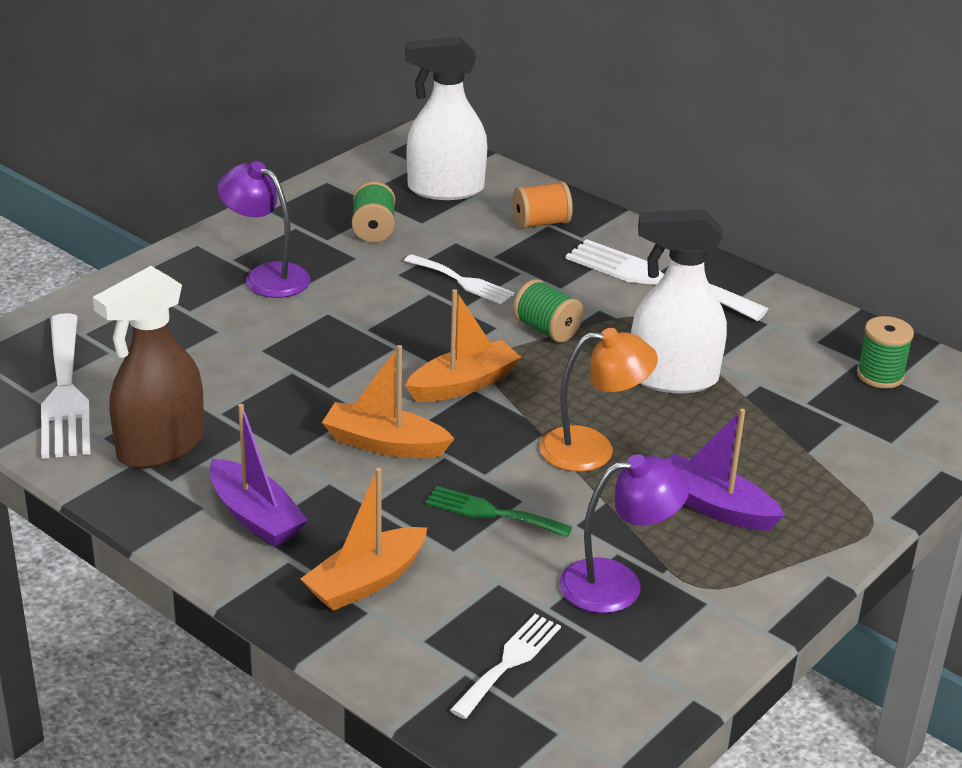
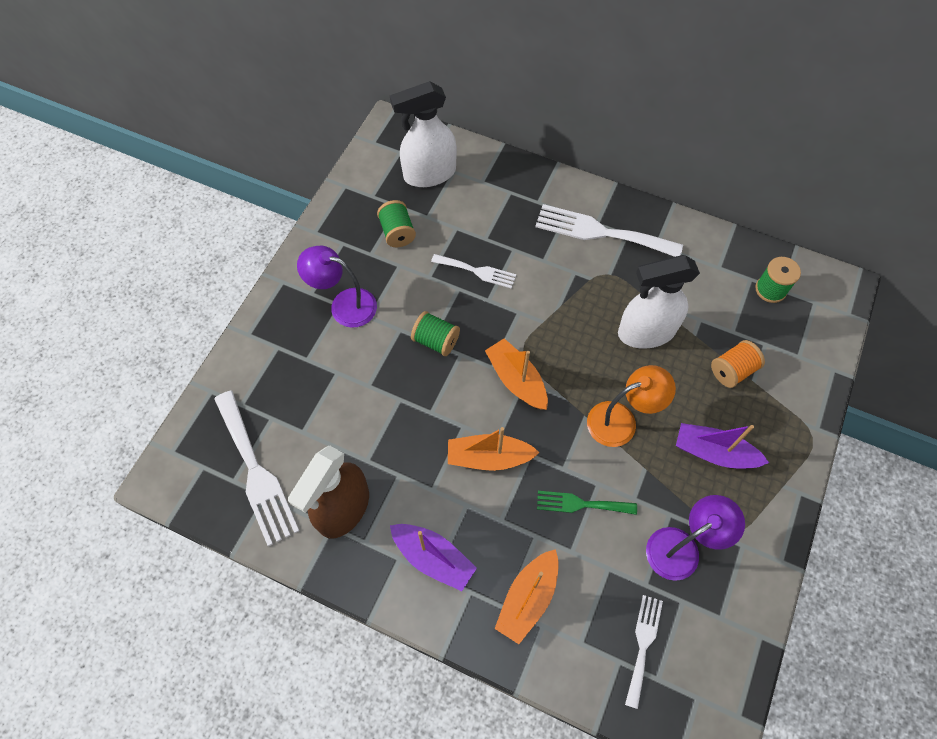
camera: 15 degrees left, 30 degrees up
(463, 384) = (516, 380): orange boat -> orange boat turned 75 degrees counterclockwise
(541, 223) = (506, 193): orange spool -> orange spool (732, 370)
(547, 329) = (549, 306): green spool -> green spool (436, 341)

